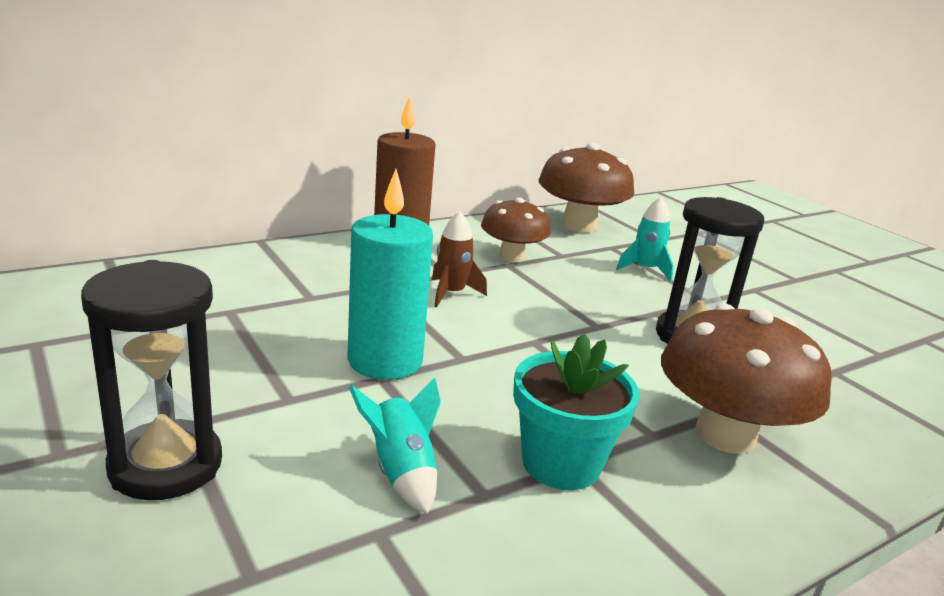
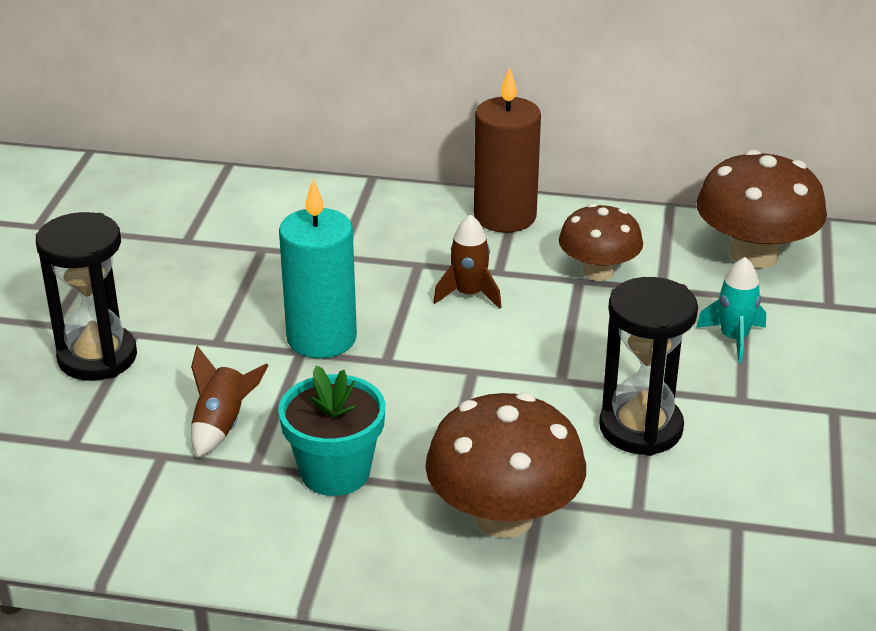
camera: 45 degrees right, 10 degrees up
(401, 471) = (222, 425): turquoise rocket -> brown rocket

